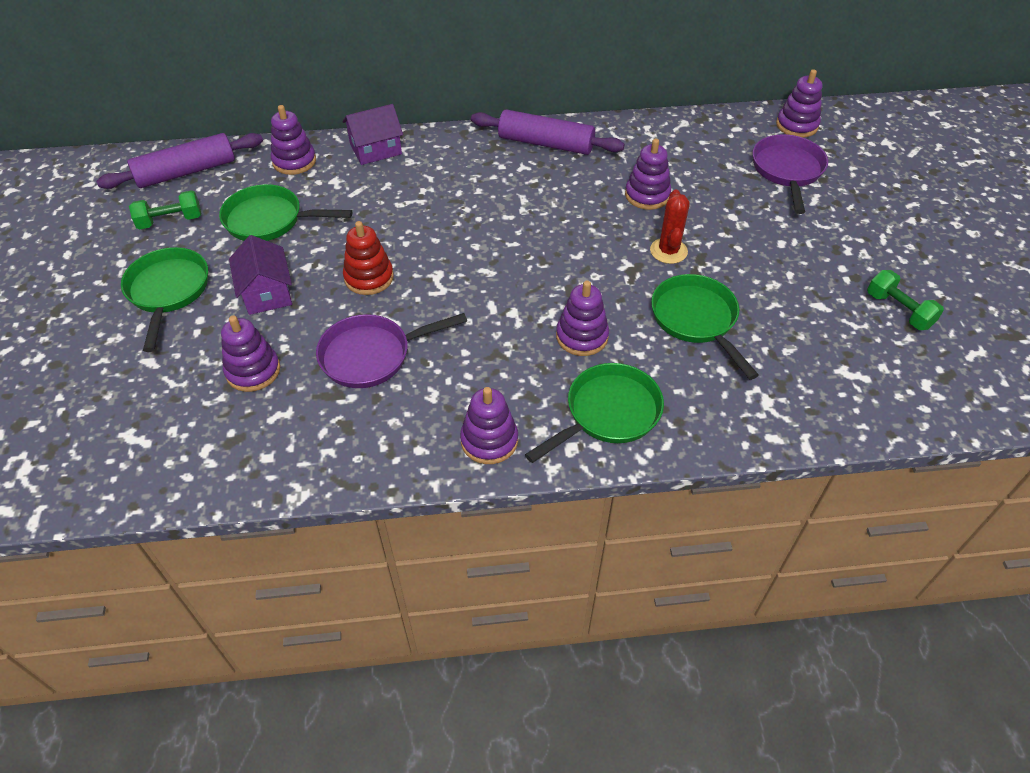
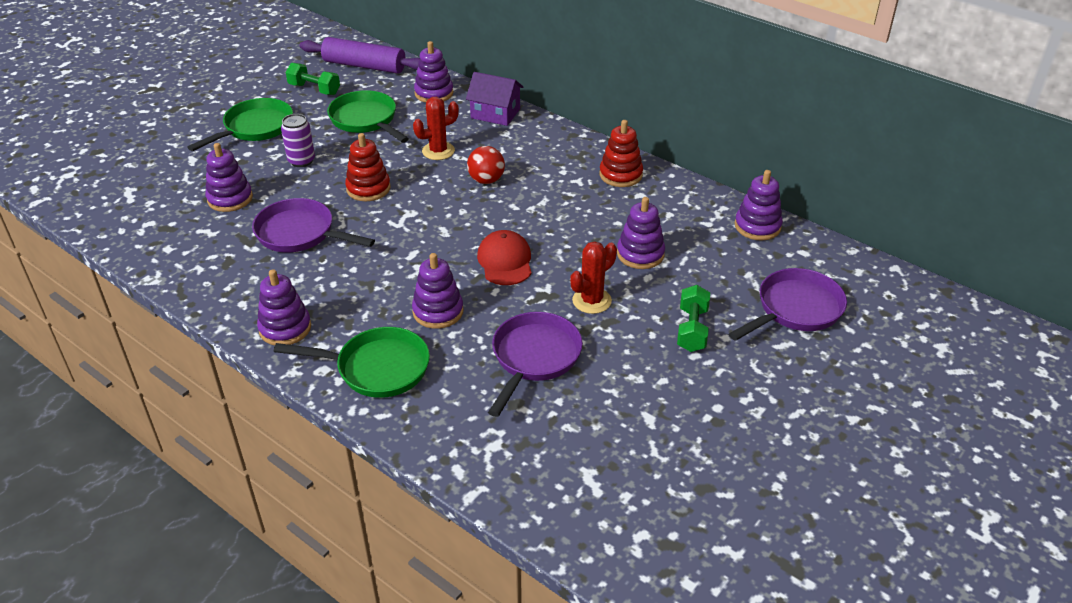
camera: 45 degrees right, 10 degrees down
(267, 292) = (301, 161): purple house -> purple can
(378, 209) = (438, 151): none -> red cactus
(455, 209) = (486, 180): none -> red ball
(546, 143) = (620, 175): purple rolling pin -> red stacking toy
(568, 263) = (505, 261): none -> red cap
(696, 320) = (534, 358): green pan -> purple pan
(797, 125) = (868, 282): purple stacking toy -> purple stacking toy (757, 226)
(898, 310) = (713, 470): green dumbbell -> green dumbbell (692, 329)

